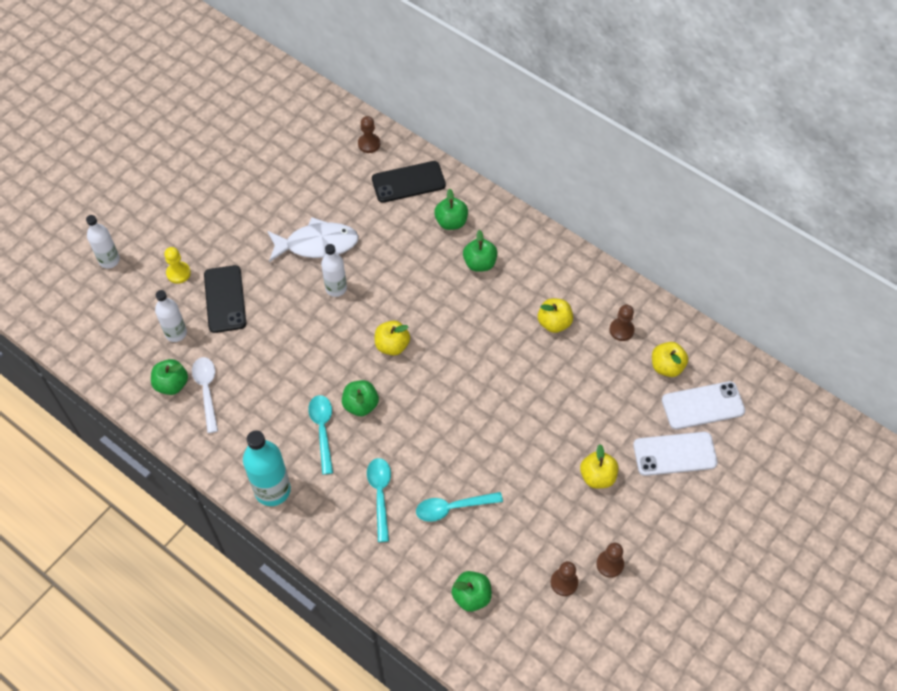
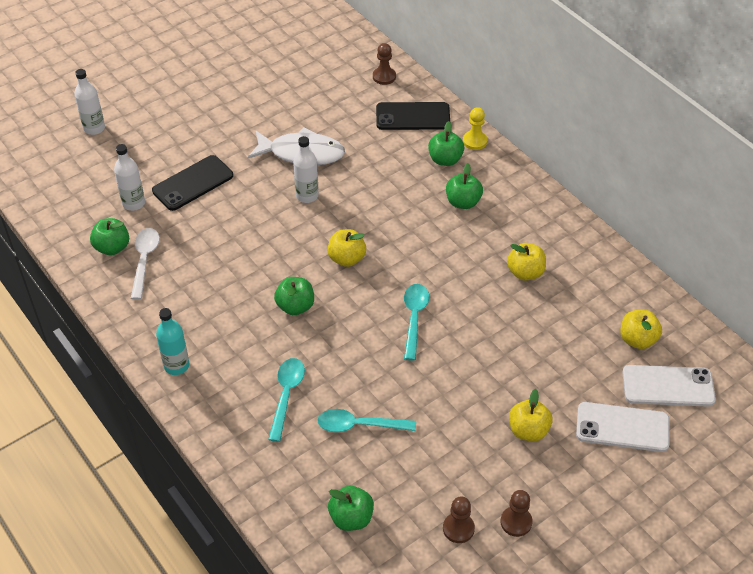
camera: 15 degrees right, 10 degrees down
(178, 273) = (156, 152): yellow pawn -> yellow pawn (474, 141)
(225, 299) = (193, 183): black phone -> black phone turned 45 degrees clockwise
(272, 490) = (176, 365): turquoise bottle -> turquoise bottle, size x0.65
(322, 430) = (248, 321): turquoise spoon -> turquoise spoon (414, 318)
(621, 330) = (597, 294): brown pawn -> none

